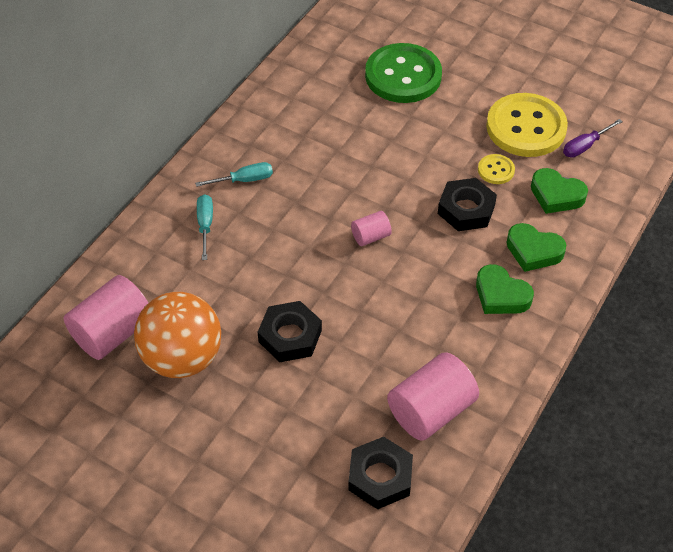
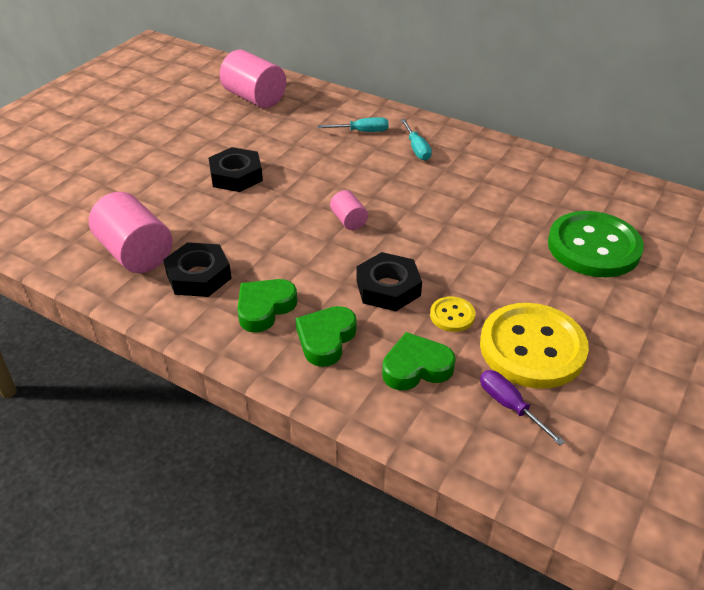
camera: 90 degrees right, 10 degrees down
(182, 358) = (225, 127): orange ball -> none
(380, 477) = (79, 222): black nut -> black nut (199, 276)
(556, 195) = (416, 367): green heart -> green heart turned 45 degrees clockwise

